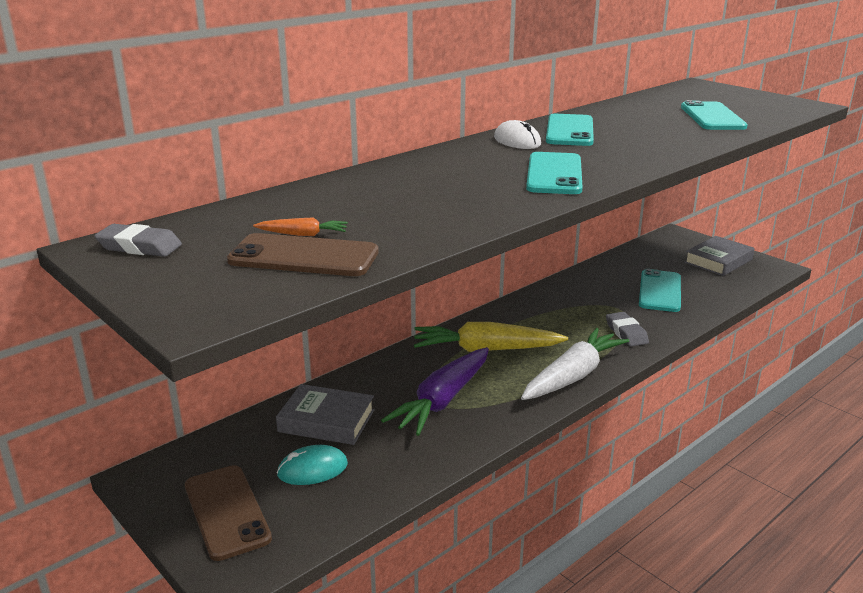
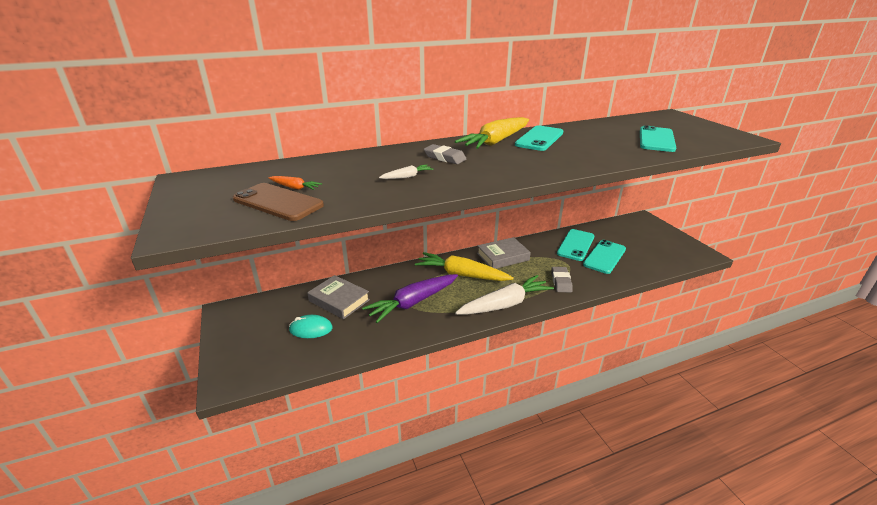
camera: 20 degrees right, 5 degrees up
(139, 247) = (203, 181): grey eraser -> grey eraser (444, 158)
(226, 512) = (250, 343): brown phone -> none
(449, 199) = (407, 177): none -> white carrot
(517, 141) = (496, 142): white mouse -> yellow carrot
(554, 174) = (494, 168): turquoise phone -> turquoise phone (575, 245)
(718, 261) = (662, 242): grey book -> grey book (503, 257)

